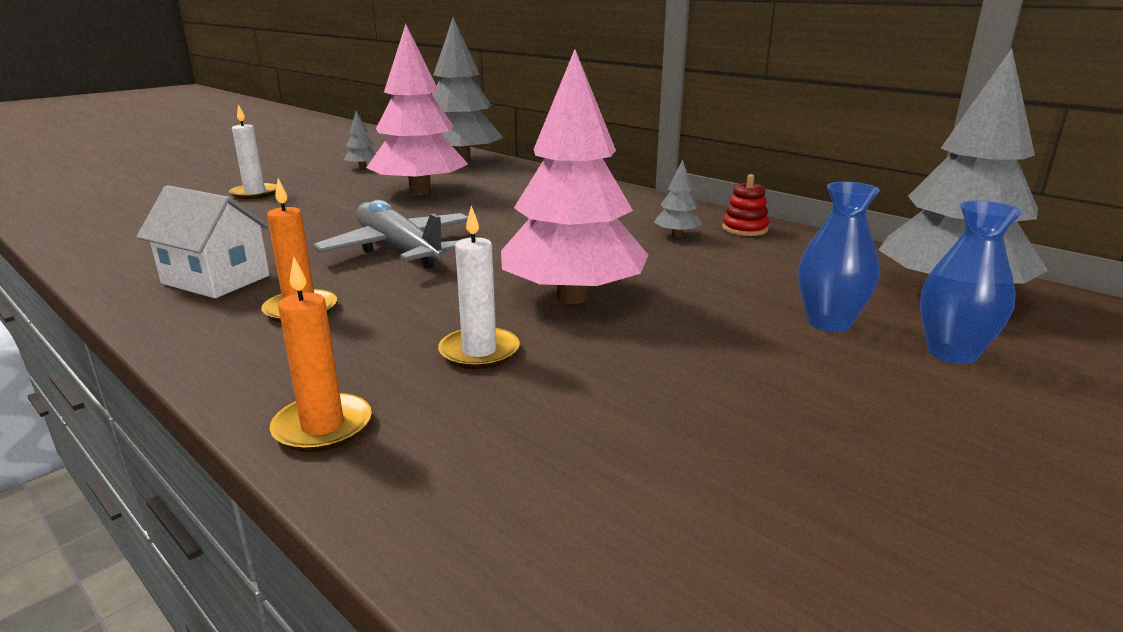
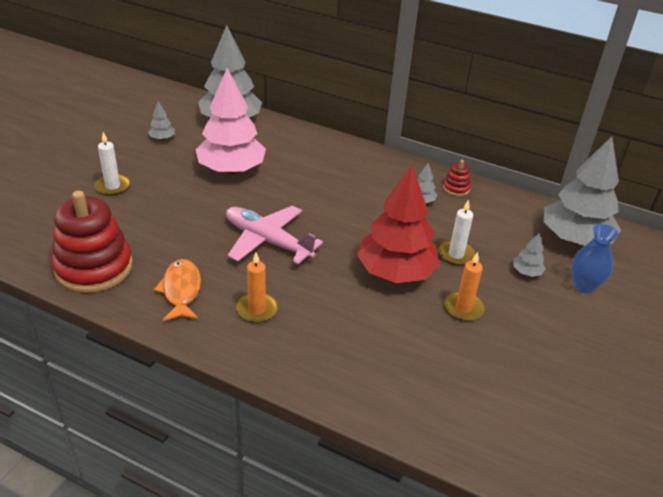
camera: 20 degrees left, 15 degrees up
(134, 249) = (94, 267): none -> red stacking toy
(216, 279) = (181, 290): white house -> orange fish
(323, 427) = (339, 391): orange candle -> orange candle (463, 308)
(399, 249) = (267, 241): grey plane -> pink plane
(479, 352) = (375, 326): white candle -> white candle (456, 254)
(573, 297) = (395, 272): pink tree -> red tree
(828, 323) = (526, 272): blue vase -> grey tree

